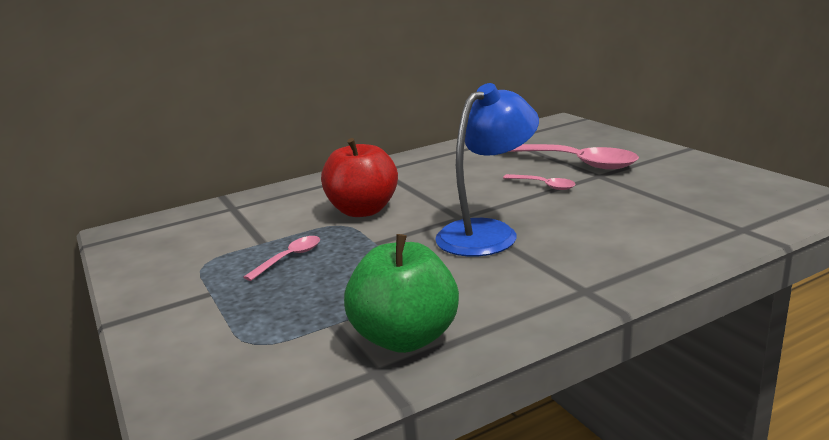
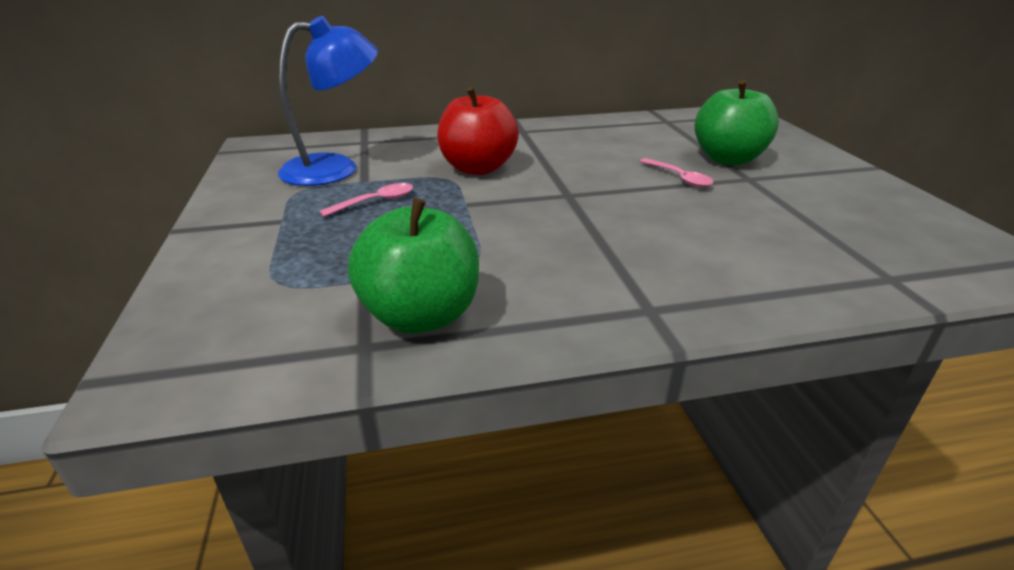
camera: 15 degrees right, 10 degrees up
(488, 232) = (585, 217): blue lamp -> blue lamp (335, 168)
(573, 162) = (728, 159): pink spoon -> green apple

